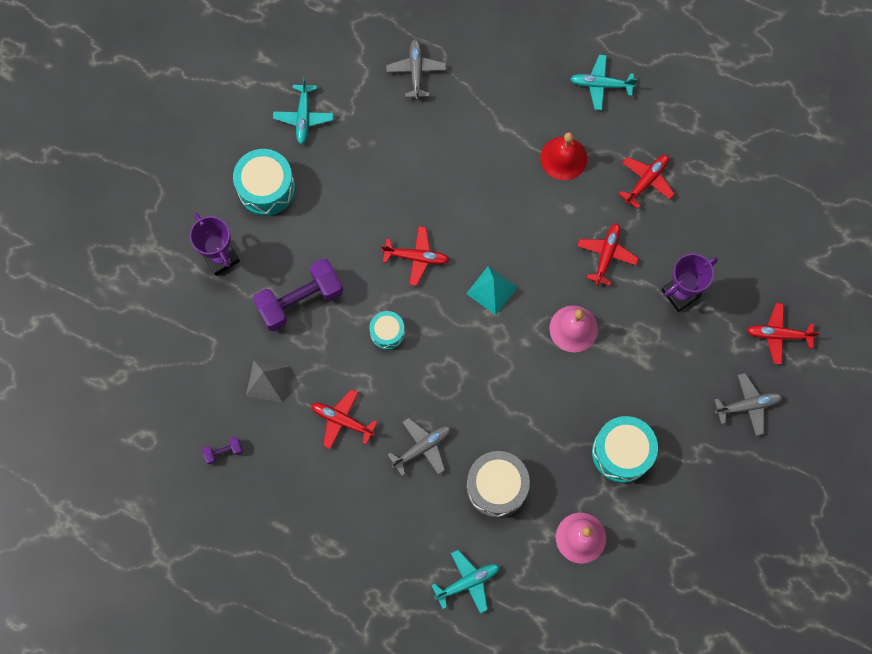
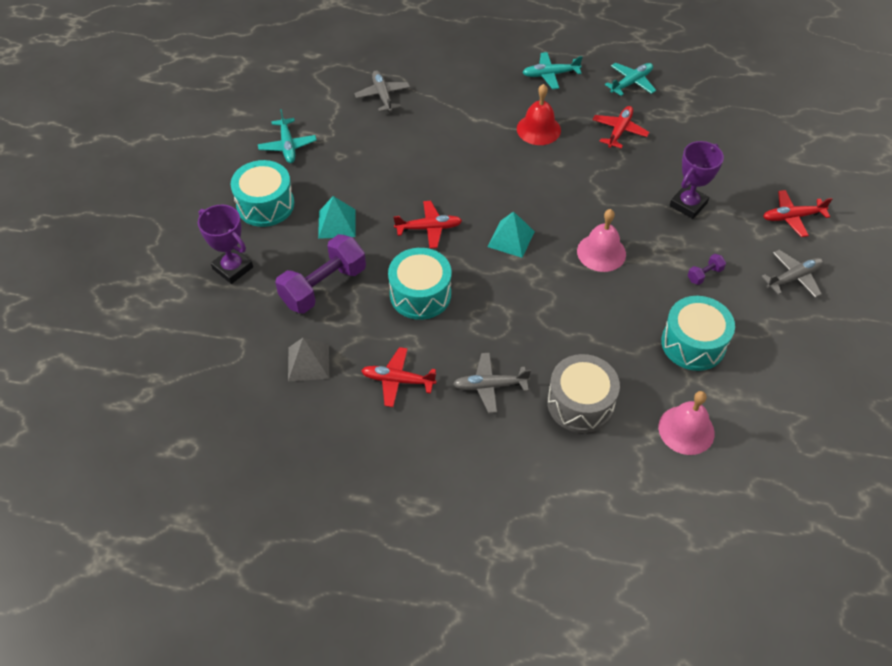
camera: 15 degrees left, 20 degrees down
(223, 452) = (276, 439): purple dumbbell -> purple dumbbell (704, 275)
(329, 229) = (336, 223): none -> turquoise pyramid
(387, 333) = (420, 294): turquoise drum -> turquoise drum, size x1.72
(422, 447) = (490, 386): grey plane -> grey plane turned 135 degrees counterclockwise
(467, 582) = (584, 503): turquoise plane -> turquoise plane (631, 83)
(606, 255) = (607, 190): red plane -> none

